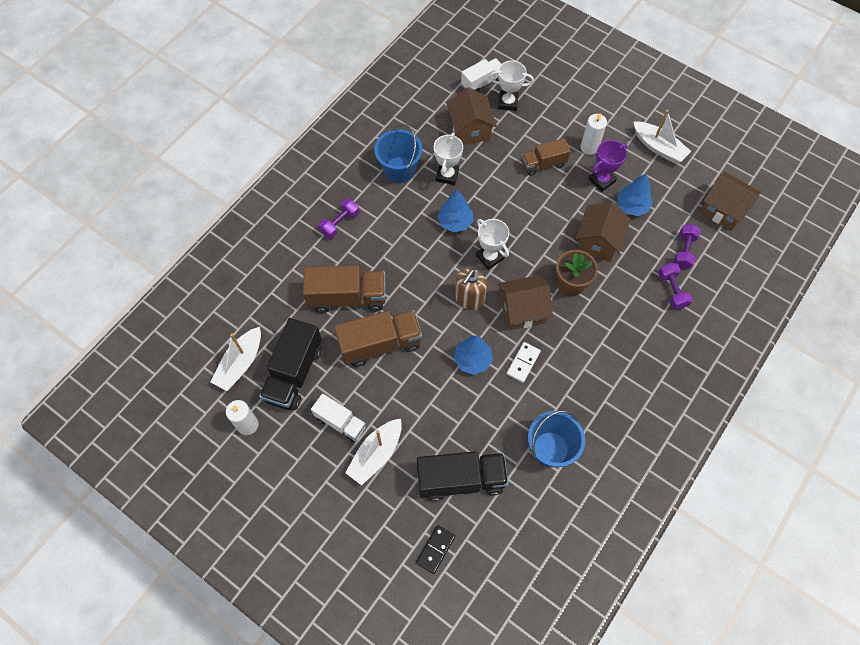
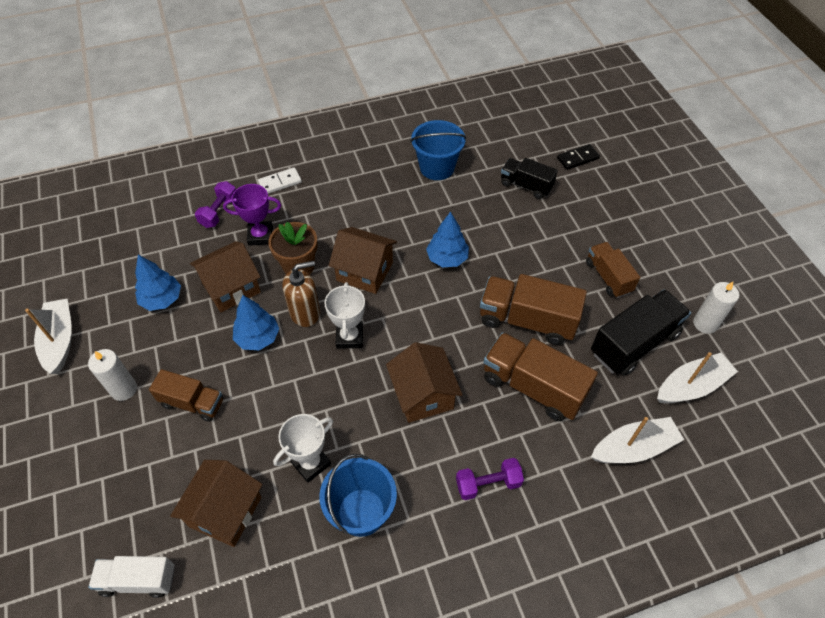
camera: 145 degrees left, 10 degrees down
(340, 422) = (608, 277): white truck -> brown truck
(376, 454) = (588, 237): white boat -> white boat (633, 448)
(455, 222) = (352, 398): blue tree -> blue tree (258, 338)
(461, 479) = (526, 186): black truck -> black truck, size x0.62
(469, 299) = (405, 310): brown soap dispenser -> brown soap dispenser (305, 312)
(508, 102) = (141, 519): white trophy -> none
(523, 363) = (404, 232): white domino -> white domino (280, 182)
(602, 180) = (157, 343): purple trophy -> purple trophy (260, 236)
(684, 251) = (169, 234): purple dumbbell -> none
(723, 210) = (89, 245): brown house -> brown house (423, 394)

